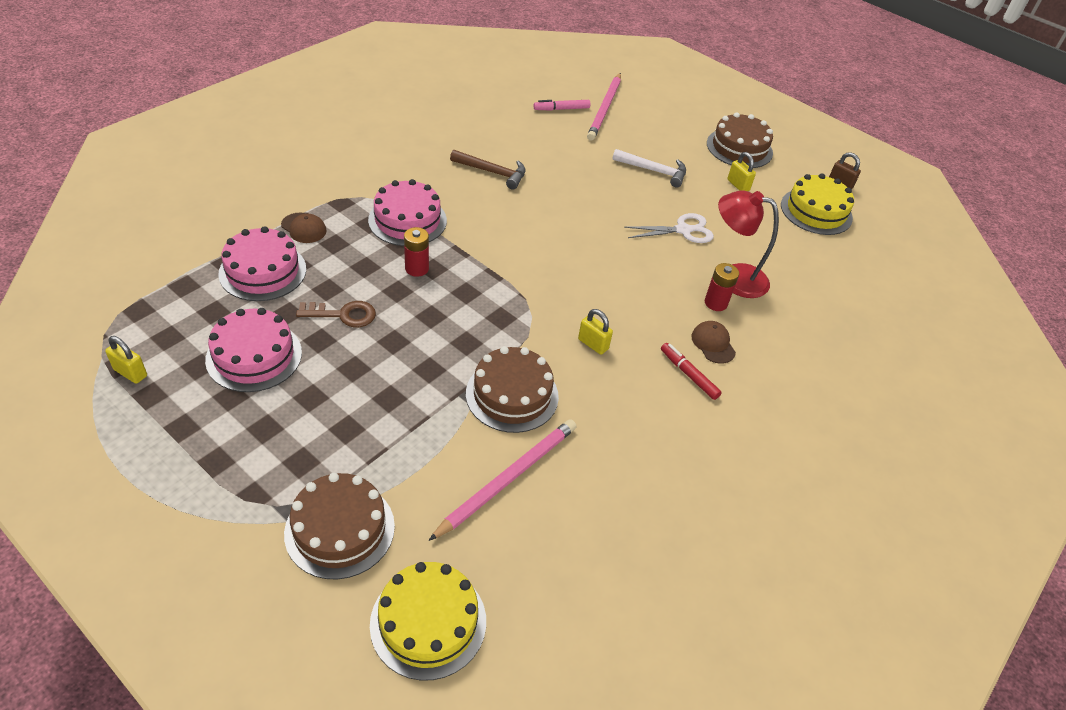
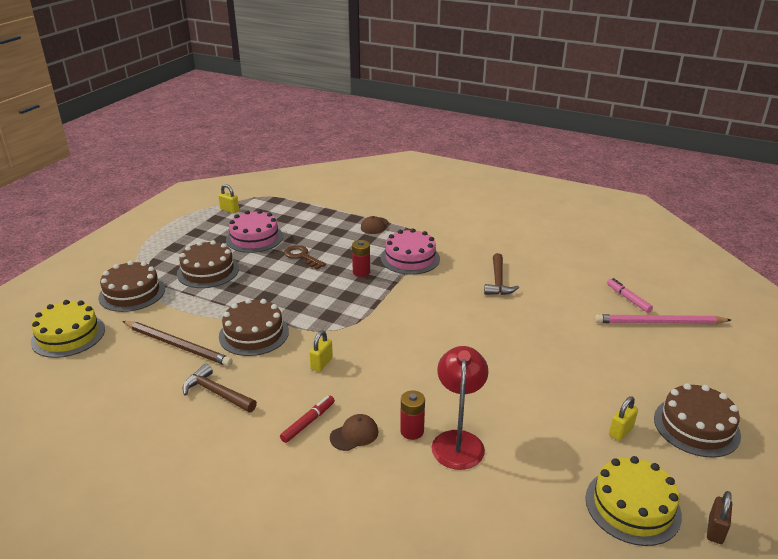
camera: 80 degrees right, 15 degrees down
(130, 373) = (229, 210): yellow padlock -> yellow padlock turned 75 degrees counterclockwise
(263, 271) = (326, 223): pink cake -> none
(324, 424) = (208, 271): none -> brown cake
(343, 315) = (302, 256): brown key -> brown key turned 150 degrees clockwise
(508, 478) = (178, 345): pink pencil -> brown pencil
(620, 447) = (217, 393): none -> brown hammer
(654, 171) = (586, 367): white hammer -> none
(683, 230) = (507, 398): white scissors -> none

